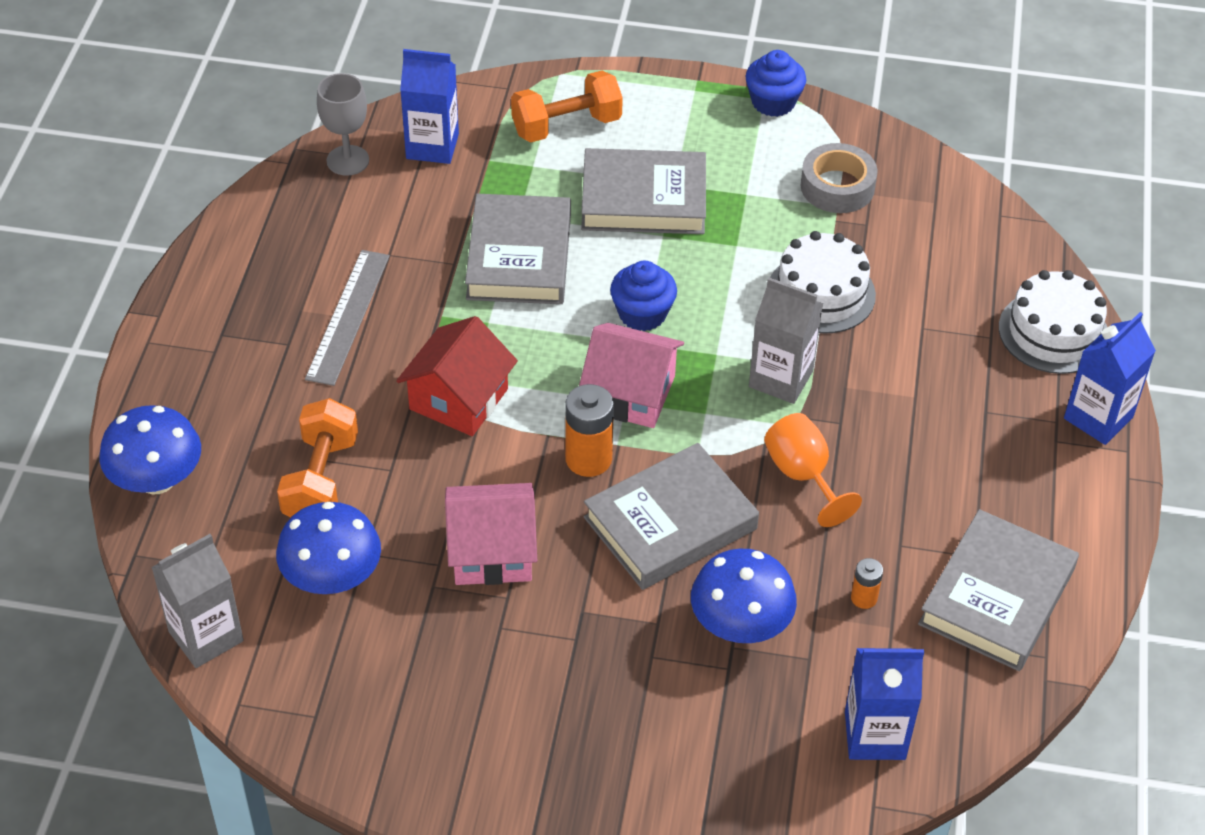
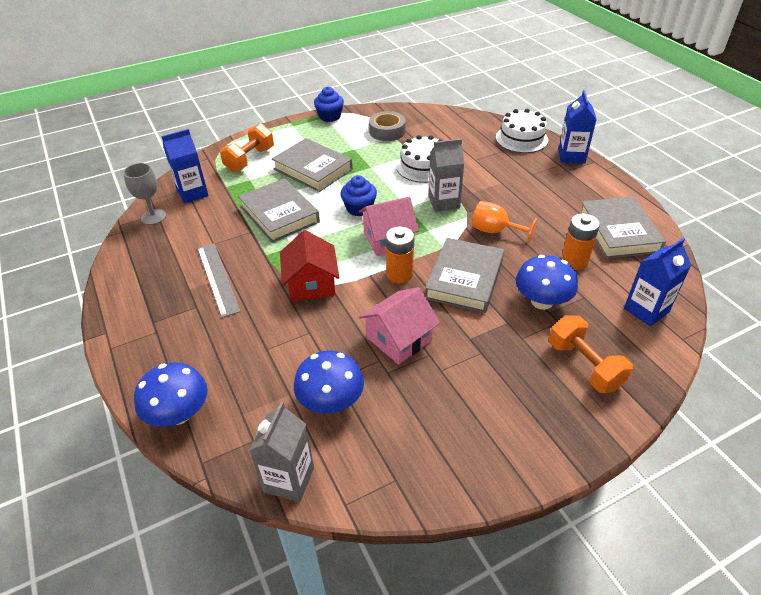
camera: 35 degrees left, 5 degrees down
(321, 480) = (276, 358): orange dumbbell -> orange dumbbell (584, 365)
(643, 199) = (313, 169): grey book -> grey book turned 75 degrees clockwise
(864, 598) = (574, 261): orange battery -> orange battery, size x1.85

